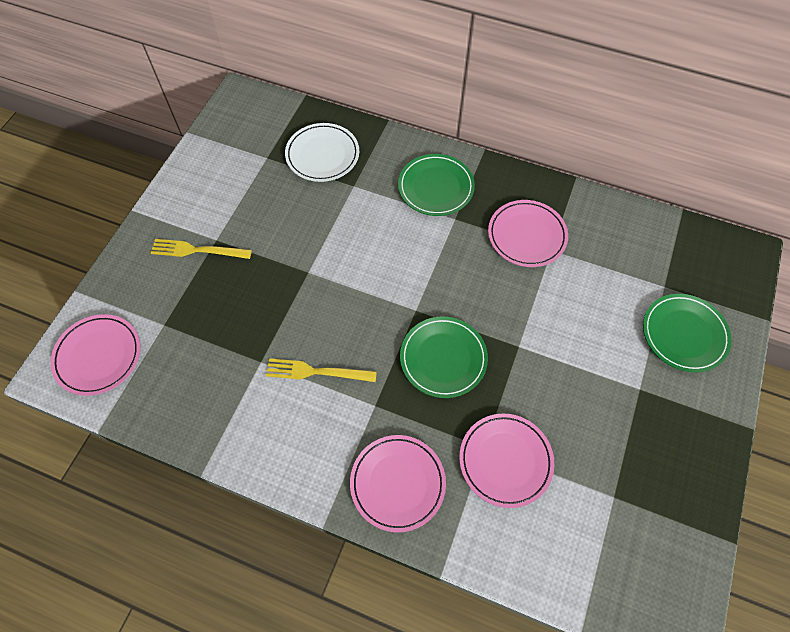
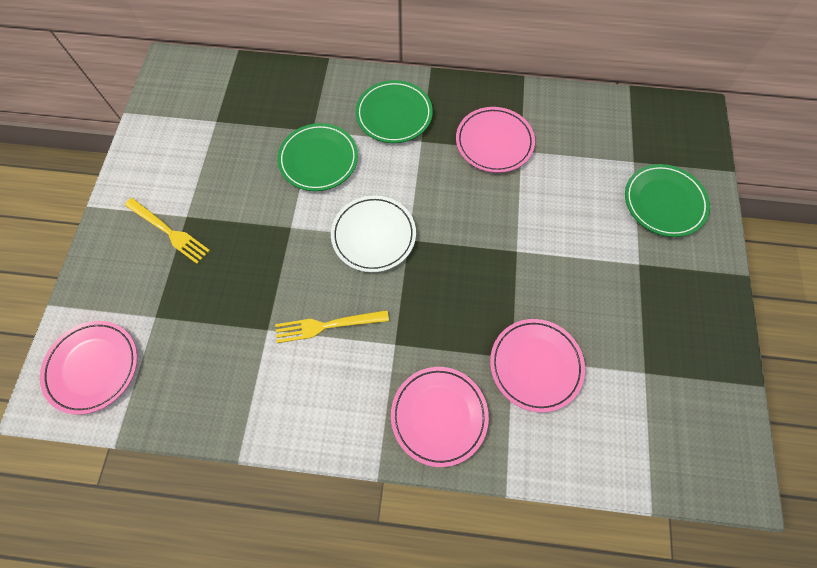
camera: 15 degrees left, 5 degrees up
(197, 250) = (169, 232): yellow fork -> yellow fork turned 135 degrees counterclockwise
(322, 155) = (272, 106): white plate -> white plate (373, 235)
(443, 358) = (448, 281): green plate -> green plate (318, 159)

